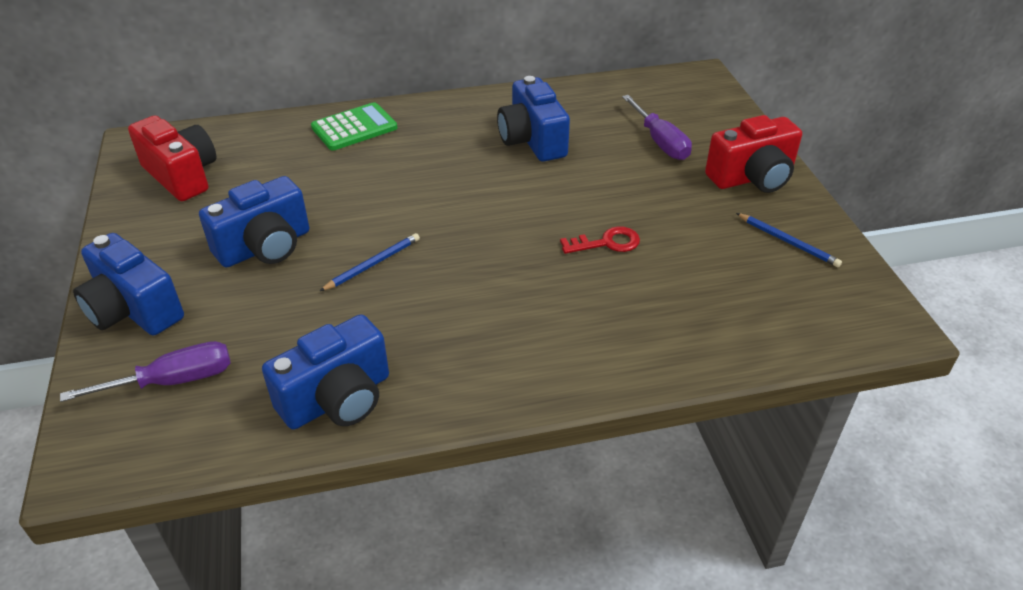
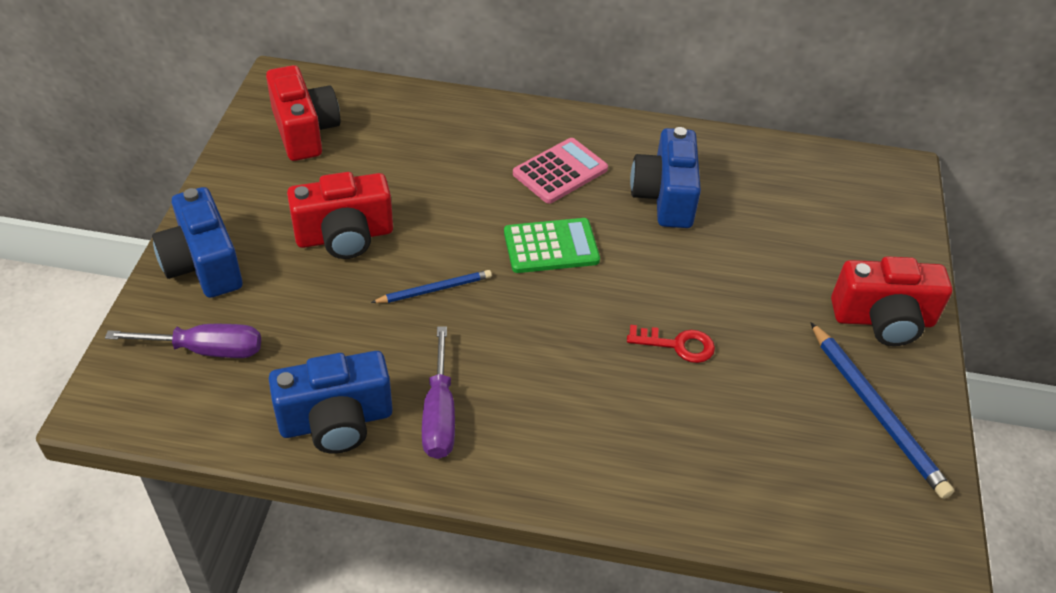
camera: 20 degrees right, 5 degrees up
(265, 247) = (344, 236): blue camera -> red camera
(354, 128) = (490, 125): green calculator -> green calculator (551, 246)
(434, 146) = (560, 171): none -> pink calculator
(660, 142) = (804, 241): purple screwdriver -> purple screwdriver (439, 414)
(788, 242) = (876, 412): blue pencil -> blue pencil, size x1.69

